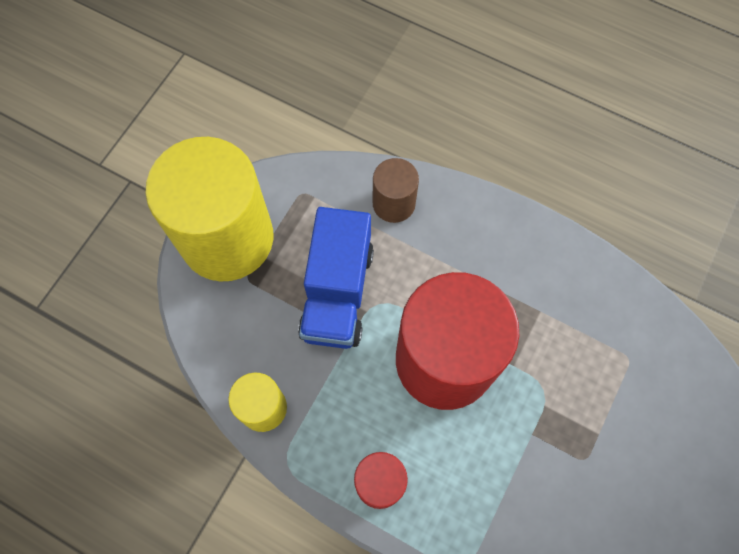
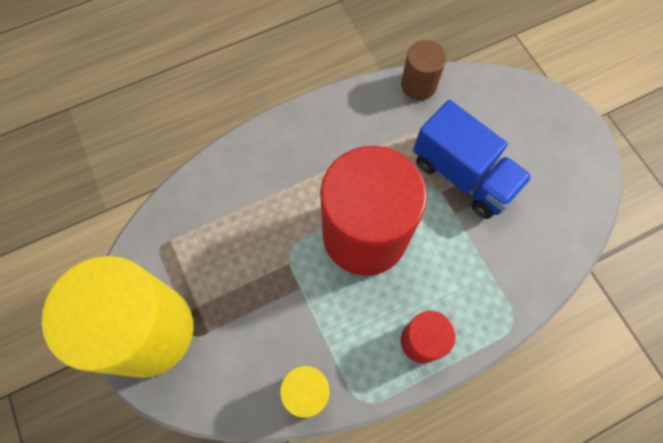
camera: 55 degrees left, 0 degrees up
(337, 292) = (259, 274): blue truck -> blue truck (463, 175)
(394, 203) = (222, 187): brown cylinder -> brown cylinder (418, 85)

